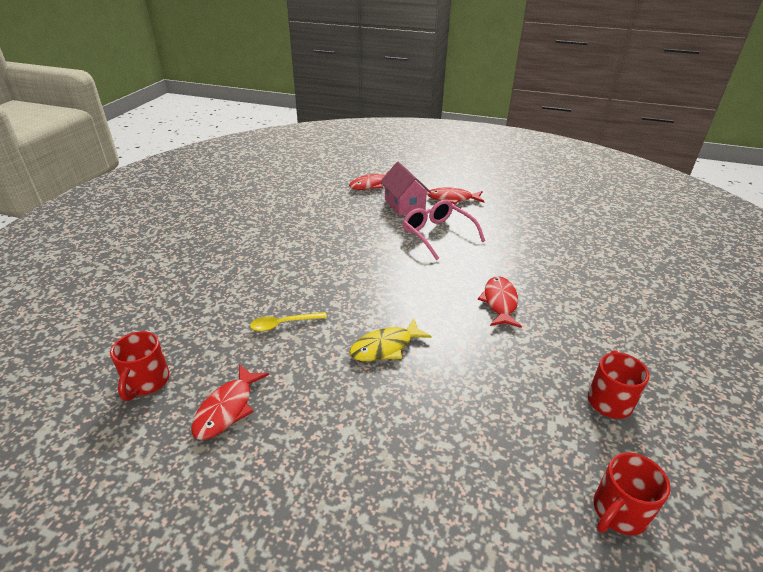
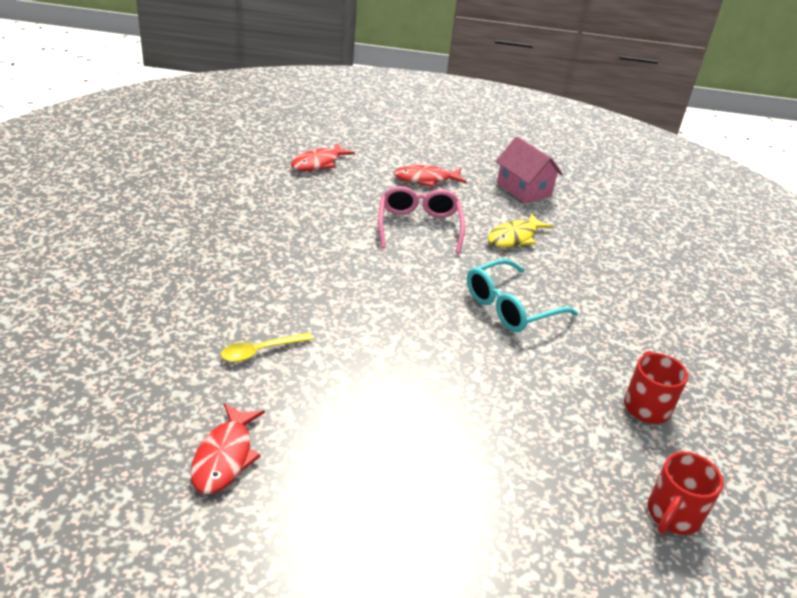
camera: 15 degrees left, 0 degrees up
(147, 382) = (110, 436): red mug -> none
(385, 347) = (392, 369): yellow fish -> yellow fish (514, 237)
(404, 205) = (368, 189): pink house -> pink house (524, 189)
(437, 234) = (419, 227): pink glasses -> pink glasses turned 45 degrees clockwise
(500, 302) = (511, 307): red fish -> turquoise glasses

